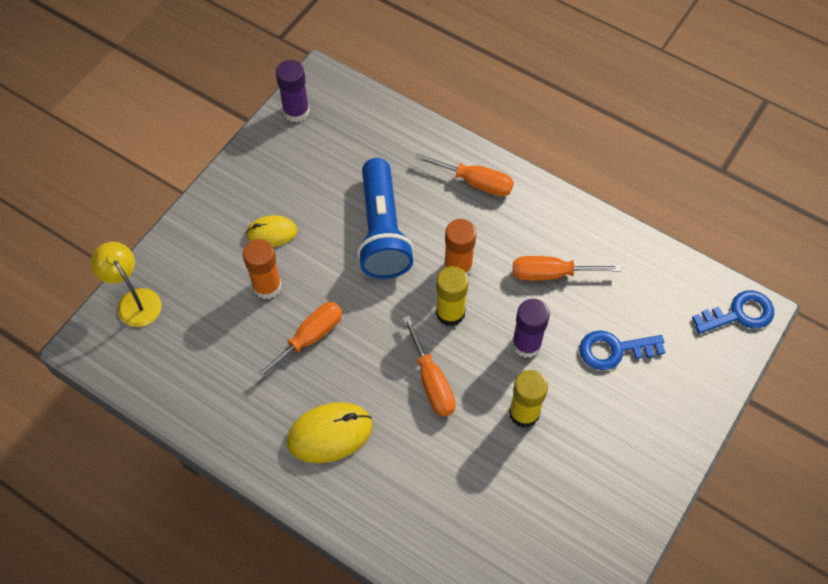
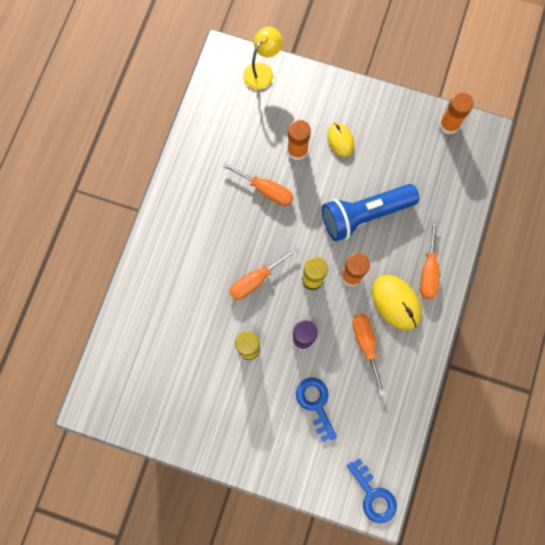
camera: 75 degrees right, 15 degrees up
(296, 111) = (449, 125): purple glue stick -> orange glue stick
(330, 434) = (200, 224): yellow mouse -> yellow mouse (396, 302)

